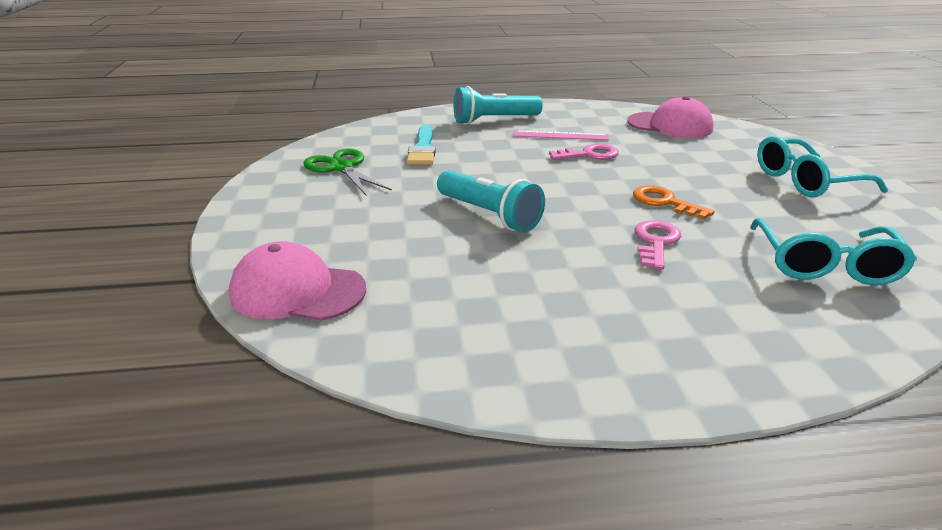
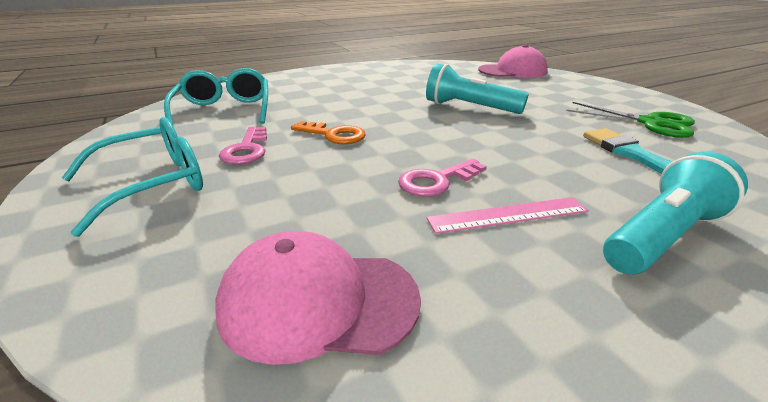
camera: 160 degrees right, 0 degrees up
(655, 242) = (341, 108): pink key -> pink key (247, 150)

